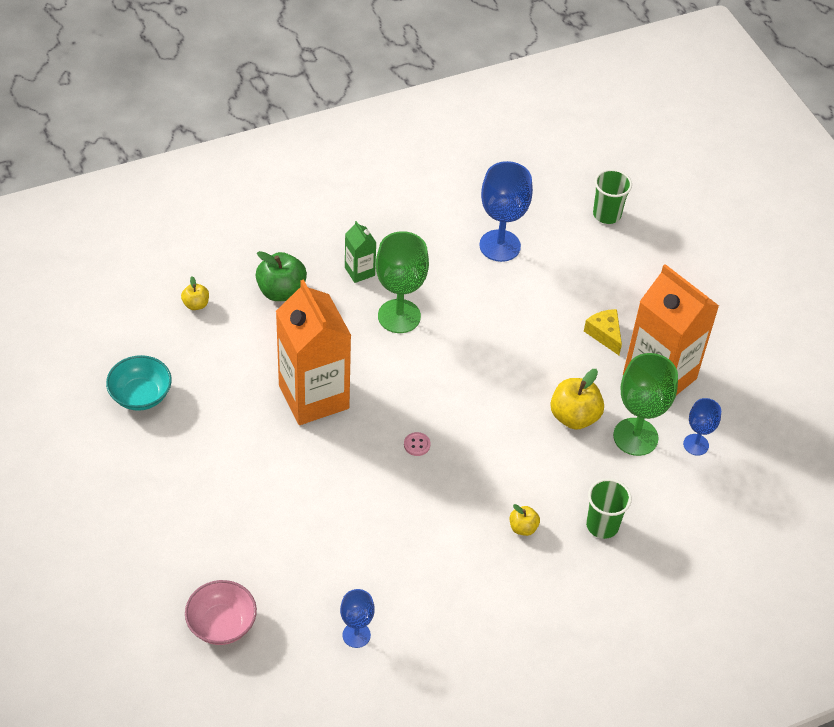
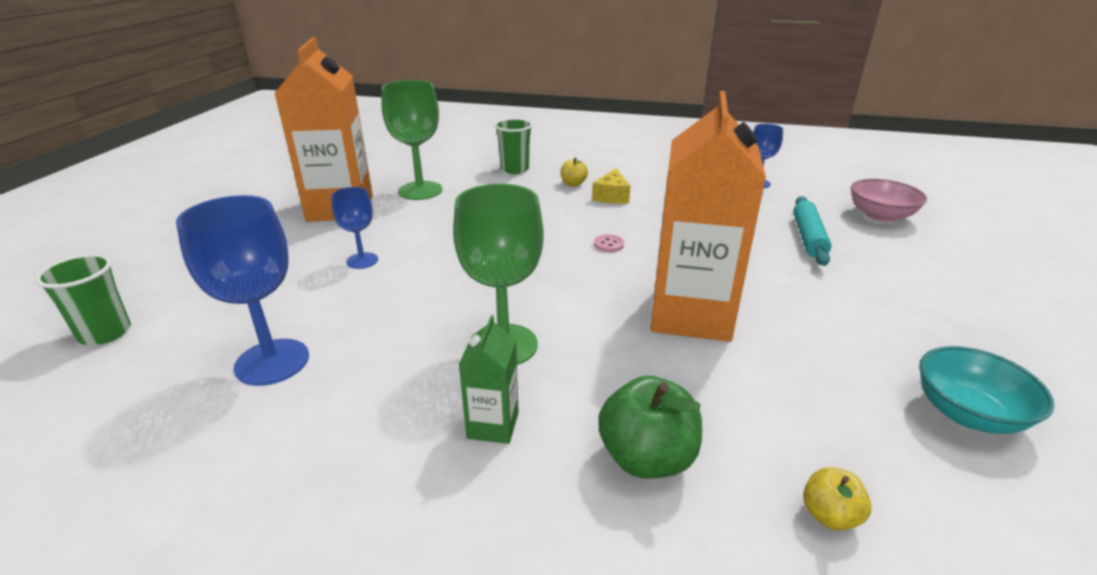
camera: 140 degrees left, 20 degrees down
(272, 544) = (808, 237): none -> turquoise rolling pin
(574, 416) = (446, 213): yellow apple -> none
(604, 334) = (327, 244): yellow cheese -> yellow cheese (612, 196)
(696, 444) = (387, 175): blue goblet -> blue goblet (362, 261)

